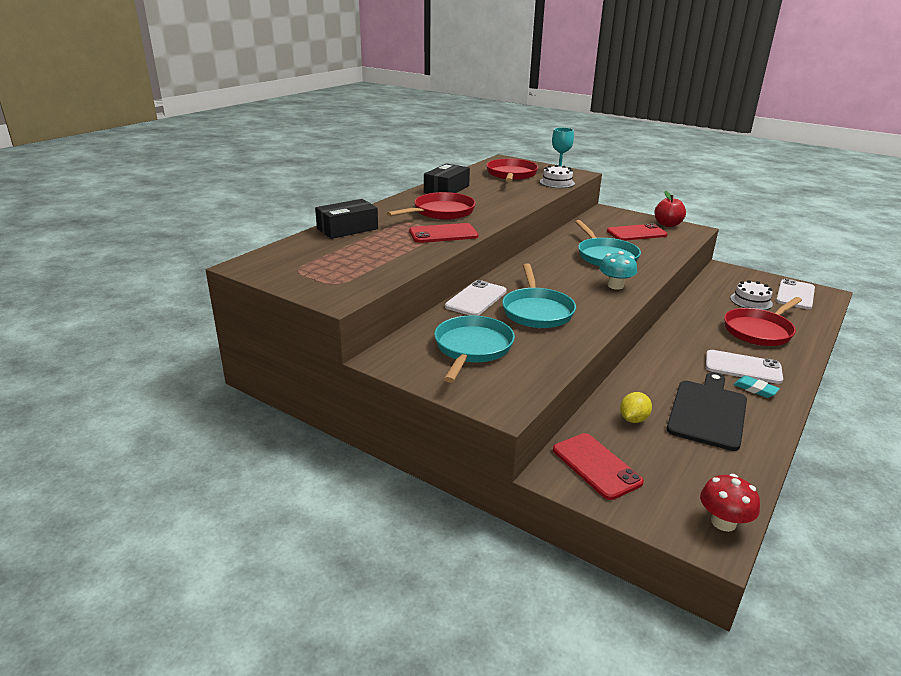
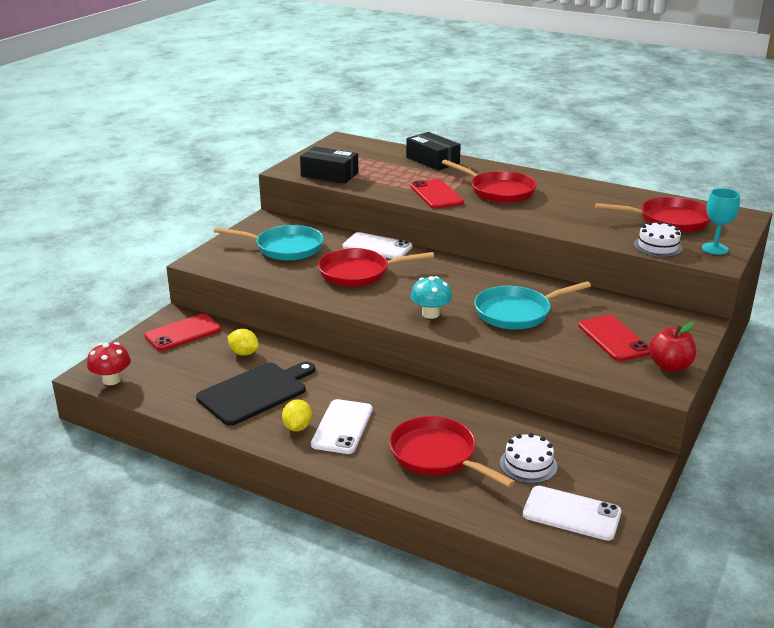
camera: 85 degrees right, 0 degrees up
(446, 189) = (579, 190): black box -> black box (329, 174)
(537, 311) = (359, 273): turquoise pan -> red pan
(707, 412) = (255, 392): black cutting board -> black cutting board turned 60 degrees counterclockwise
(755, 389) = (297, 427): turquoise eraser -> yellow lemon

